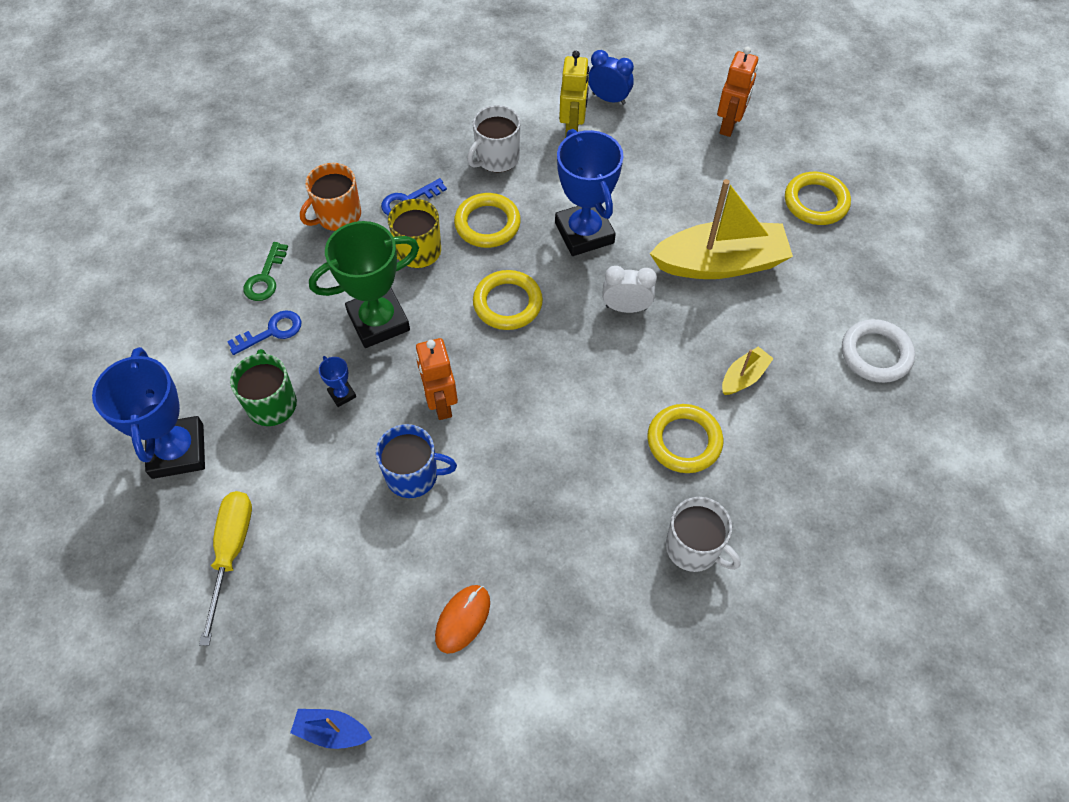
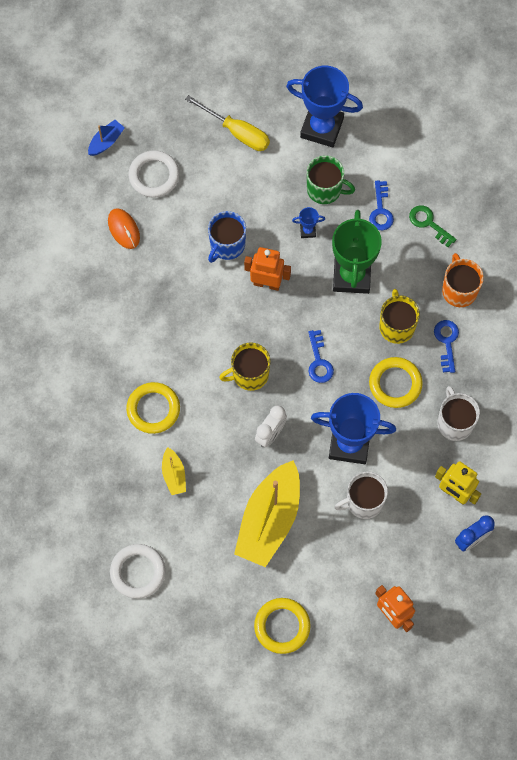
camera: 120 degrees right, 10 degrees up
(356, 626) = (154, 176): none -> white ring
(507, 303) = (319, 361): yellow ring -> blue key
(570, 363) = (249, 374): none -> yellow mug
(694, 548) = (85, 372): white mug -> white mug (363, 502)

